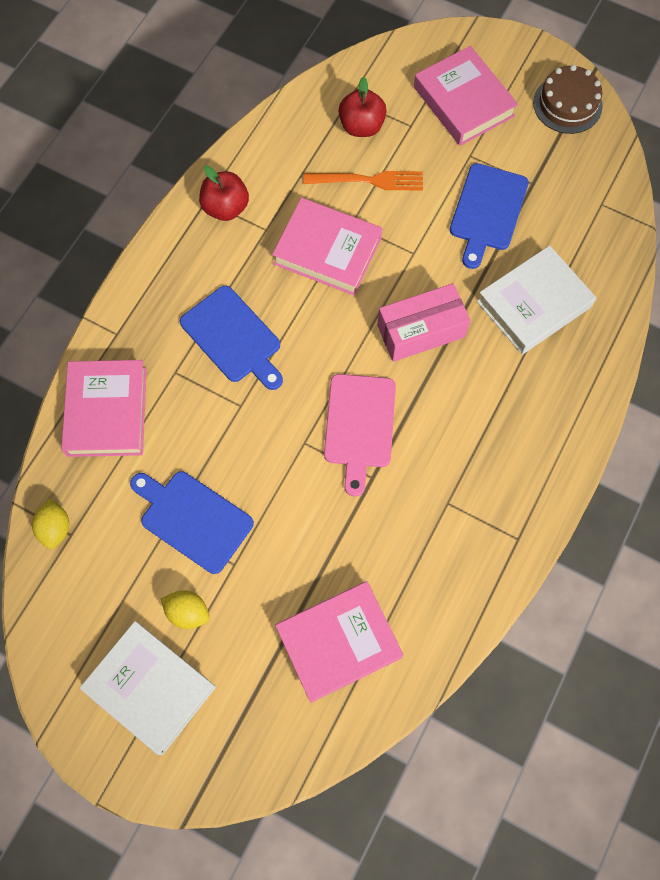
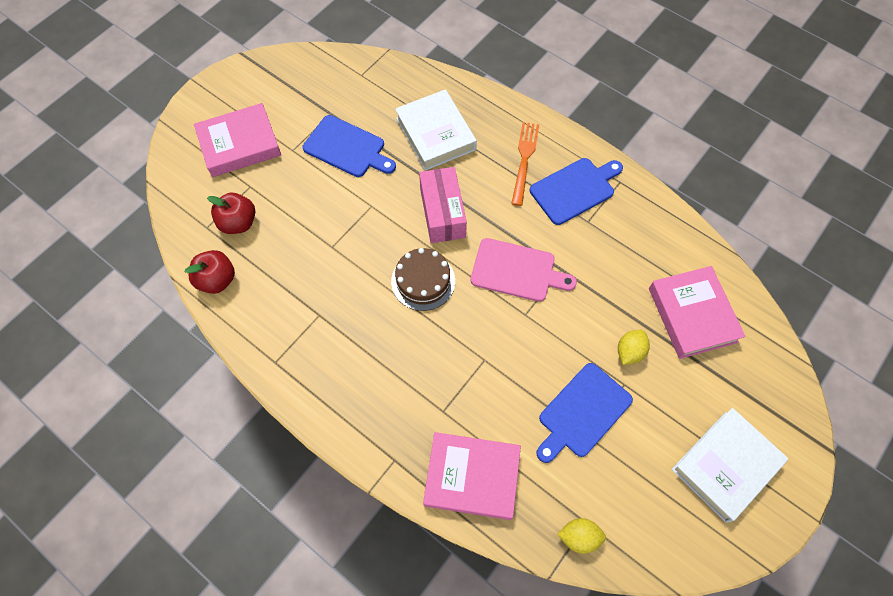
camera: 80 degrees left, 5 degrees down
(188, 612) = (663, 427): yellow lemon -> yellow lemon (629, 351)
(225, 208) = (287, 345): red apple -> red apple (217, 280)
(233, 337) = (419, 356): blue cutting board -> blue cutting board (575, 189)
(327, 251) = (353, 269): pink book -> none
(369, 180) = (294, 226): orange fork -> orange fork (524, 159)
(567, 104) = (267, 77): brown cake -> brown cake (423, 281)

